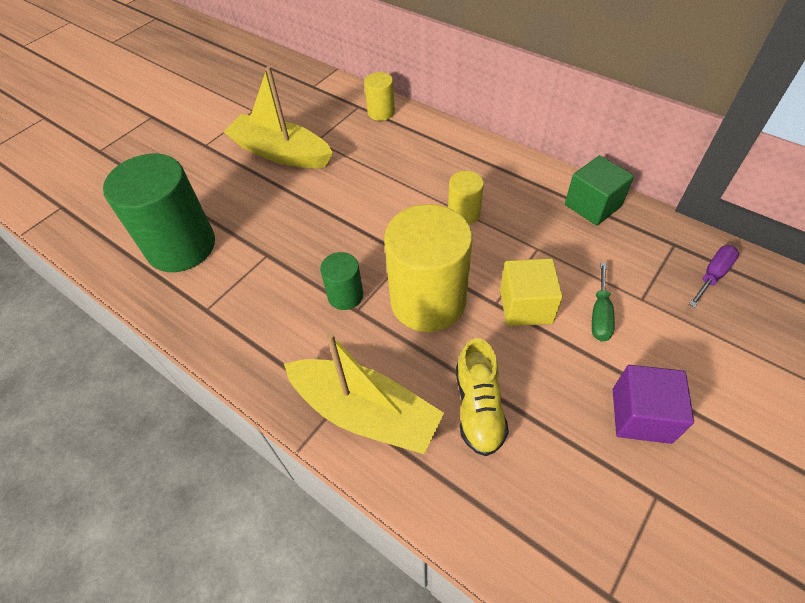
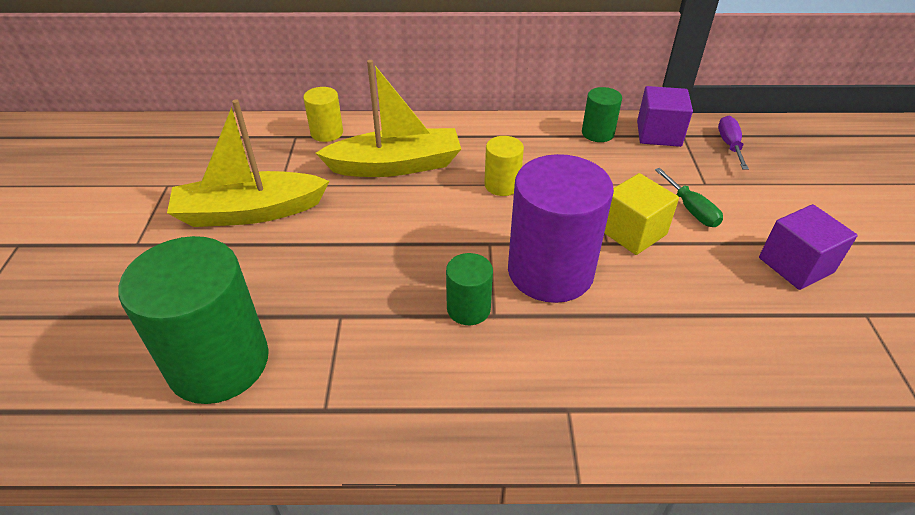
camera: 40 degrees left, 10 degrees down
(365, 412) = (602, 399): yellow boat -> yellow boat (396, 165)
(428, 301) = (550, 271): yellow cylinder -> purple cylinder
(478, 407) = (686, 332): yellow shoe -> none
(592, 205) = (597, 133): green cube -> green cylinder
(651, 232) = (658, 134): none -> purple cube

